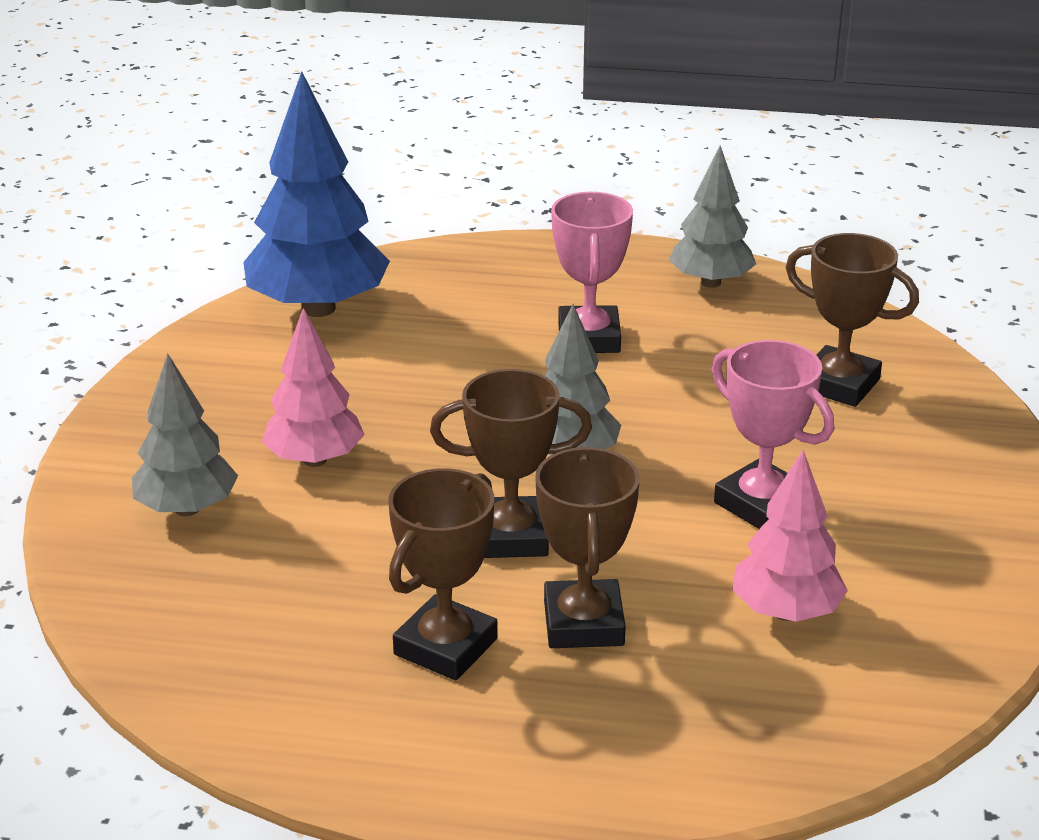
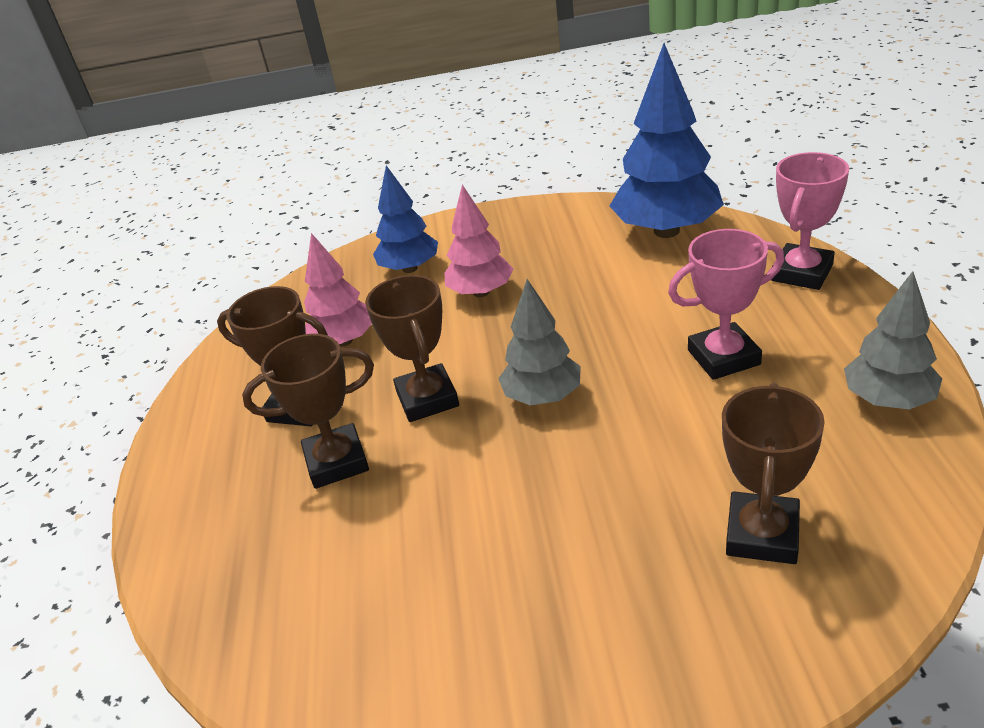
camera: 80 degrees right, 5 degrees up
(187, 509) = (410, 268): grey tree -> blue tree
(761, 504) = (525, 523): pink trophy -> pink trophy (802, 273)
(785, 612) = (376, 572): pink tree -> pink tree (344, 341)

